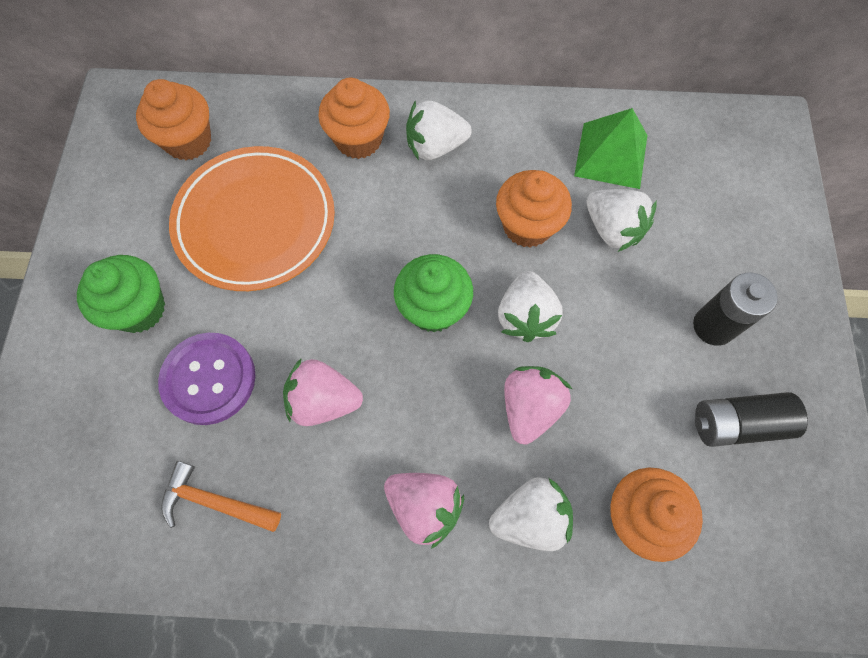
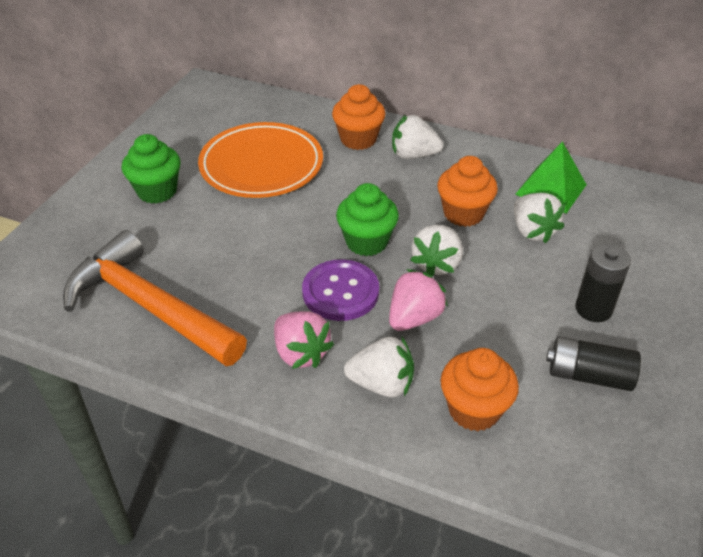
camera: 20 degrees right, 25 degrees down
(188, 141) = (238, 115): orange cupcake -> none
(209, 379) = (183, 239): purple button -> purple button (340, 292)
(215, 502) = (149, 306): orange hammer -> orange hammer, size x2.18
(323, 401) = (257, 272): pink strawberry -> none

